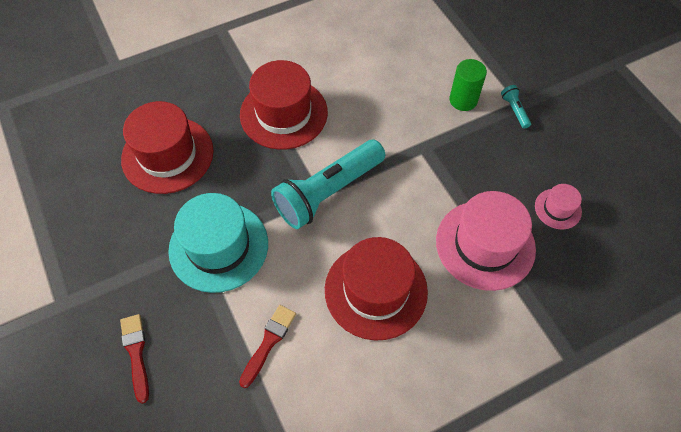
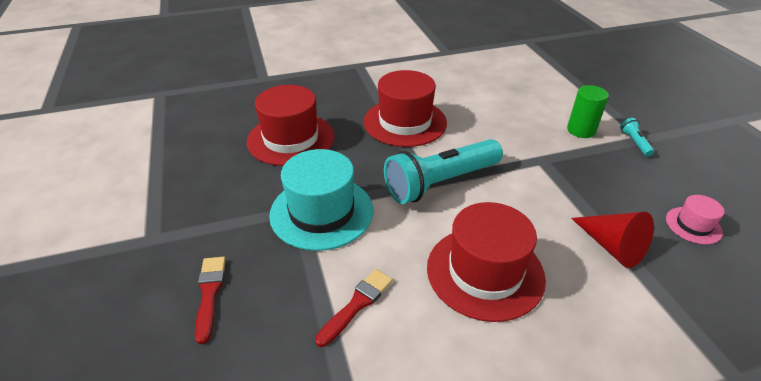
camera: 10 degrees right, 20 degrees down
(485, 244) = (611, 246): pink hat -> red cone

